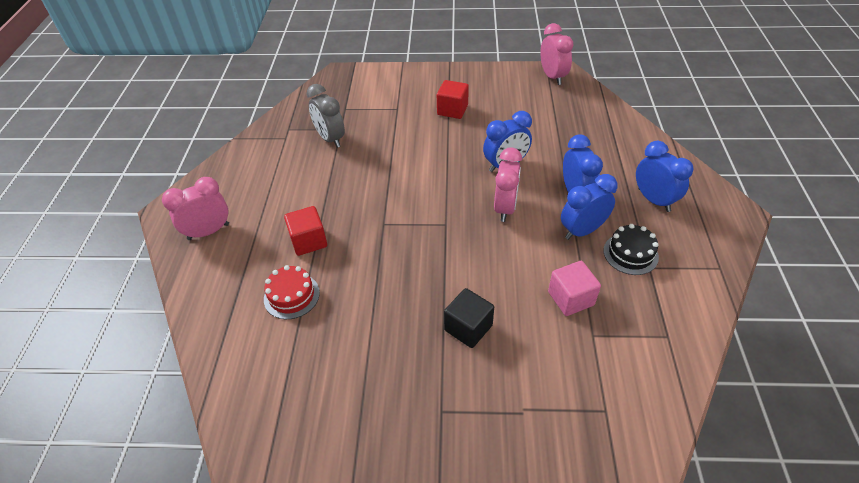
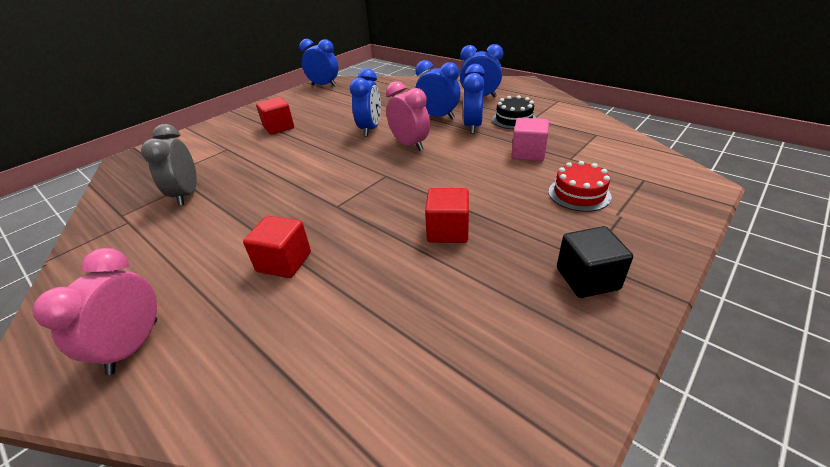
camera: 50 degrees left, 10 degrees down
(291, 296) = (337, 307): red cake -> red cake (579, 194)
(330, 139) = (187, 195): grey clock -> grey clock turned 75 degrees clockwise
(407, 306) = (448, 231): none -> red cube
(468, 328) = (508, 207): black cube -> black cube (587, 278)
(552, 77) = (324, 85): pink clock -> blue clock

